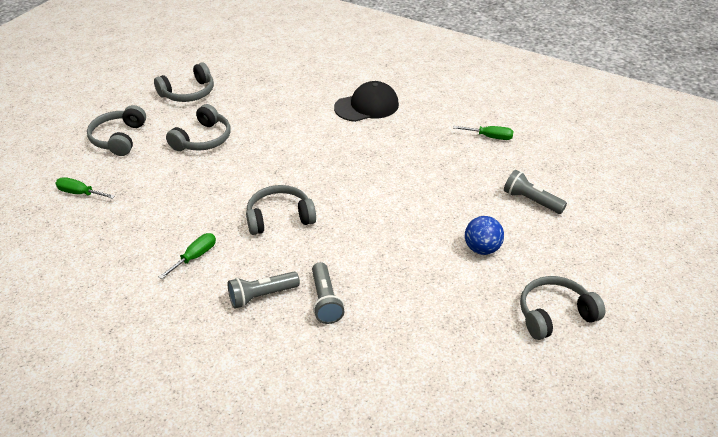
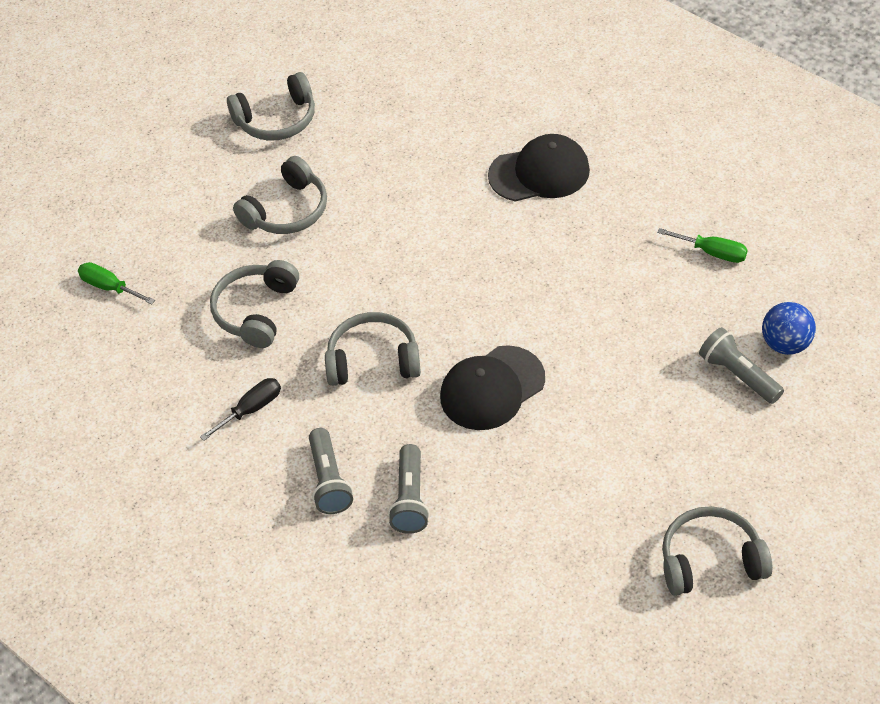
camera: 15 degrees right, 10 degrees up
(119, 138) = (169, 196): grey headphones -> grey headphones (256, 311)
(195, 257) = (251, 409): green screwdriver -> black screwdriver
(262, 296) = (329, 481): grey flashlight -> grey flashlight turned 90 degrees counterclockwise
(367, 225) = (492, 388): none -> black cap
(482, 249) = (642, 446): blue ball -> blue ball (786, 344)

